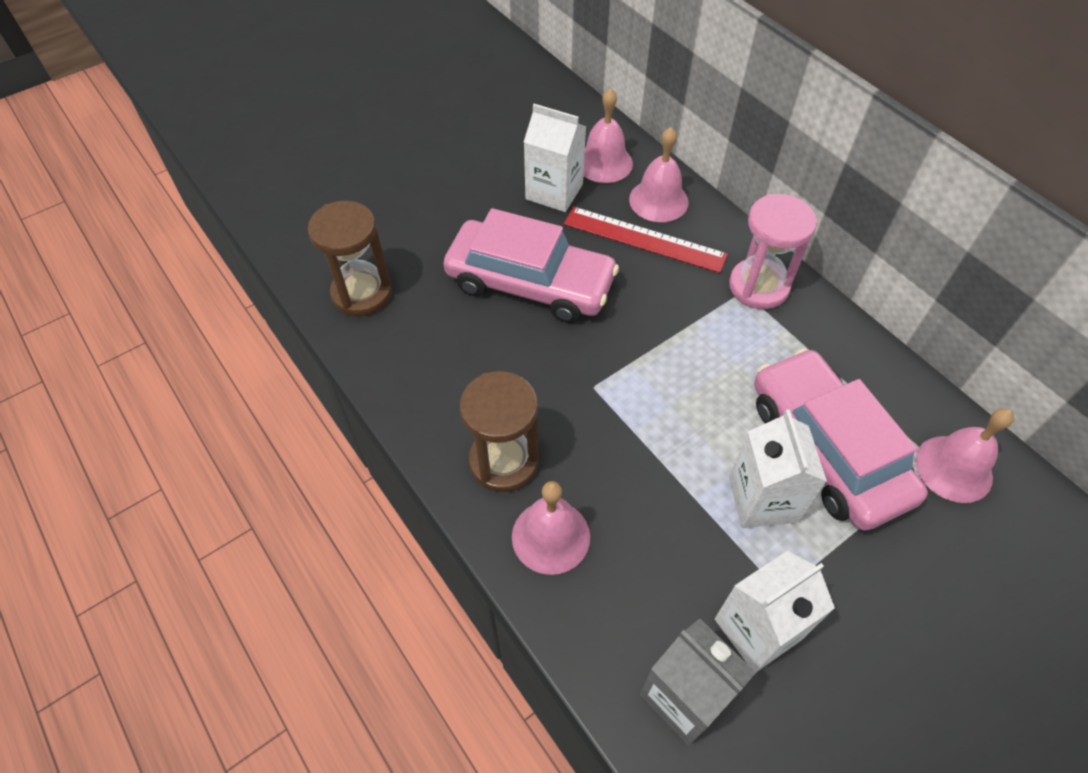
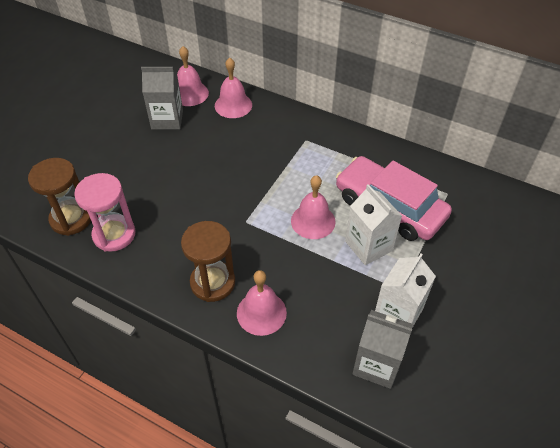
camera: 25 degrees left, 5 degrees down
(530, 283) = (178, 176): pink car -> none
(554, 192) = (167, 119): white carton -> grey carton
(644, 239) = (235, 130): red ruler -> none
(758, 286) = (313, 134): pink hourglass -> pink hourglass (114, 234)
(953, 468) = (457, 193): pink bell -> pink bell (313, 221)

